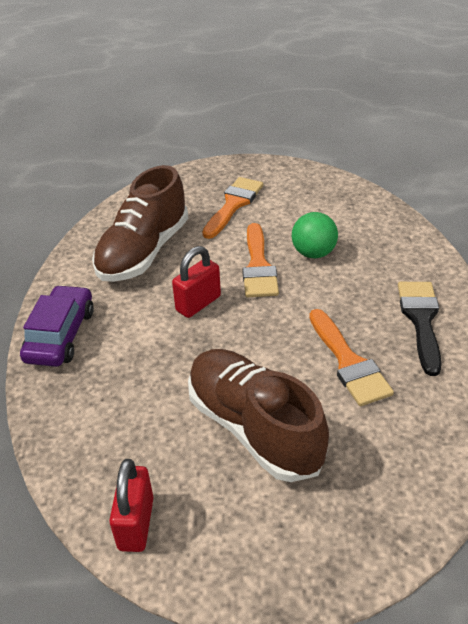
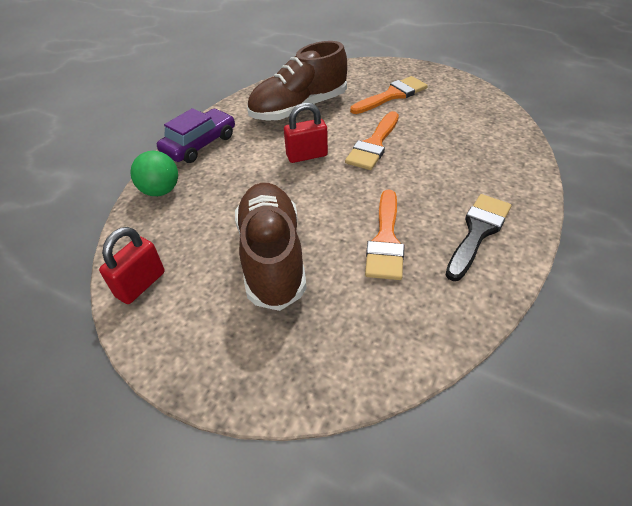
camera: 30 degrees right, 5 degrees up
(313, 253) = (426, 149): green ball -> green ball (161, 191)

